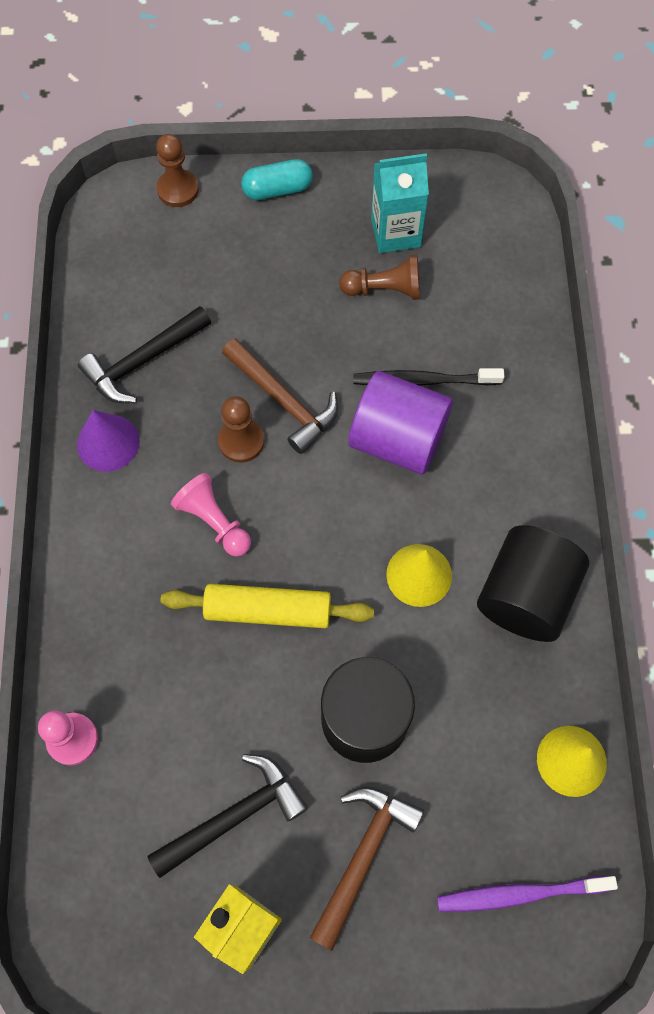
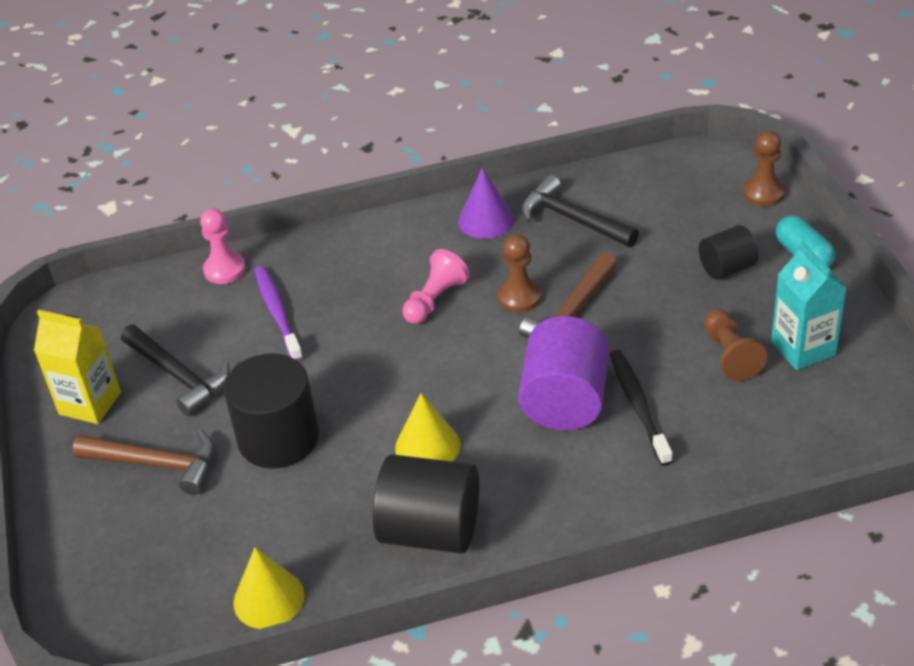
camera: 80 degrees right, 25 degrees down
(268, 610) = (362, 353): yellow rolling pin -> none
(270, 254) = (727, 268): none -> black cylinder
(519, 894) = (136, 581): purple toothbrush -> purple toothbrush (277, 312)

